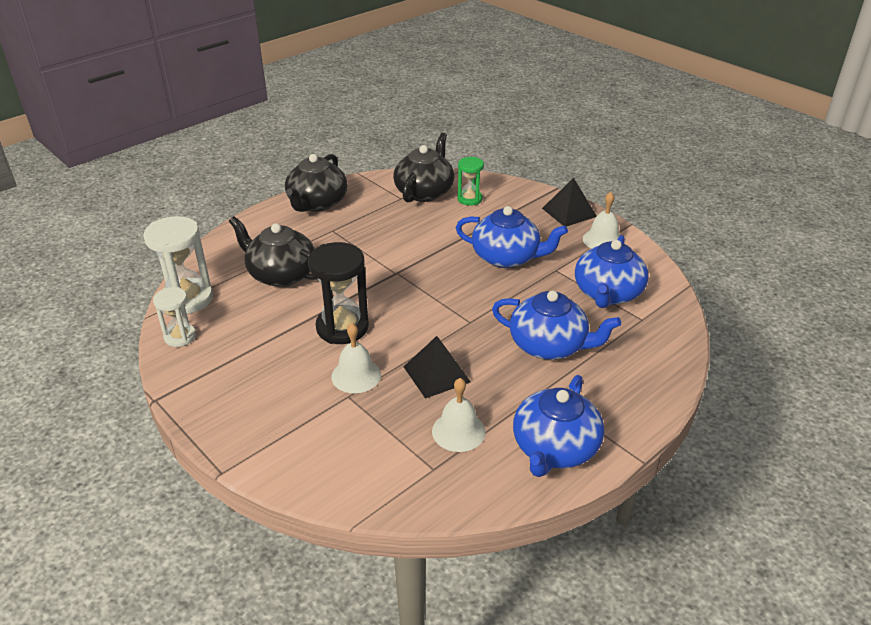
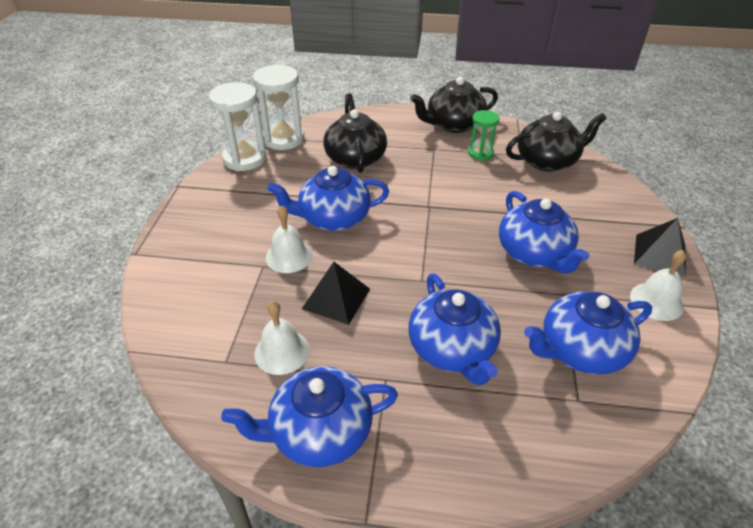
camera: 50 degrees right, 5 degrees up
(180, 337) = (245, 158): white hourglass -> white hourglass, size x1.70
(342, 327) = (333, 218): black hourglass -> blue teapot
(469, 199) = (578, 188): green hourglass -> green hourglass (480, 153)

